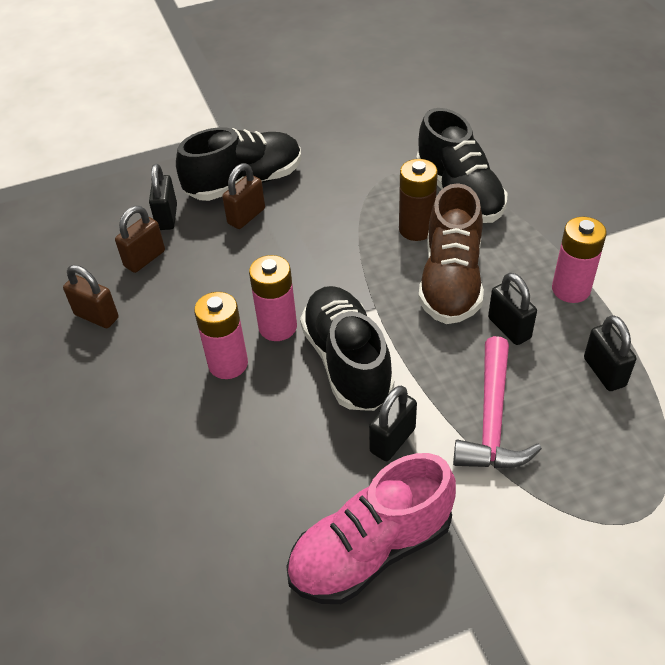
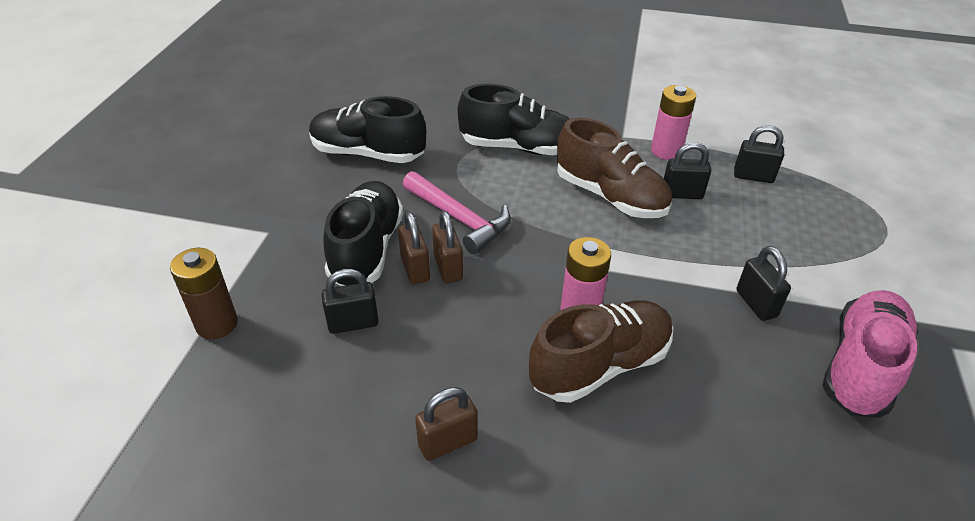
camera: 60 degrees left, 5 degrees down
(145, 259) = (398, 366): brown padlock -> brown padlock (448, 268)
(167, 217) = (353, 323): black padlock -> black padlock turned 45 degrees counterclockwise
(228, 364) = (600, 365): pink battery -> brown shoe
(347, 362) = (654, 290): black shoe -> black shoe (368, 153)
(371, 550) = (861, 367): pink shoe -> pink shoe turned 150 degrees counterclockwise
(416, 229) = (536, 185): brown battery -> brown battery (217, 324)
(492, 419) = (765, 244): pink hammer -> pink hammer (459, 219)

